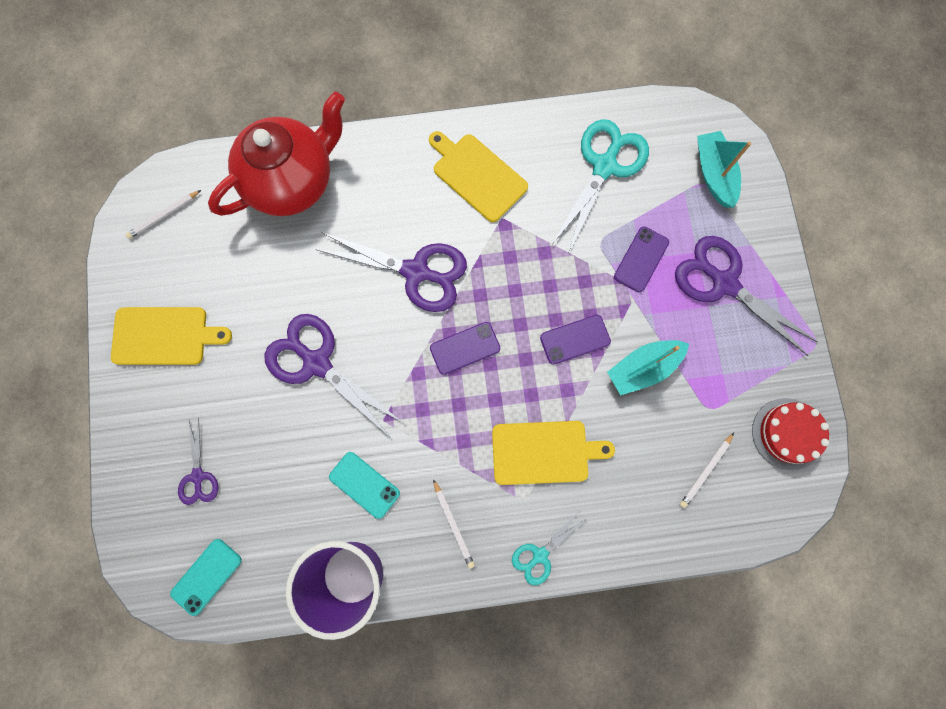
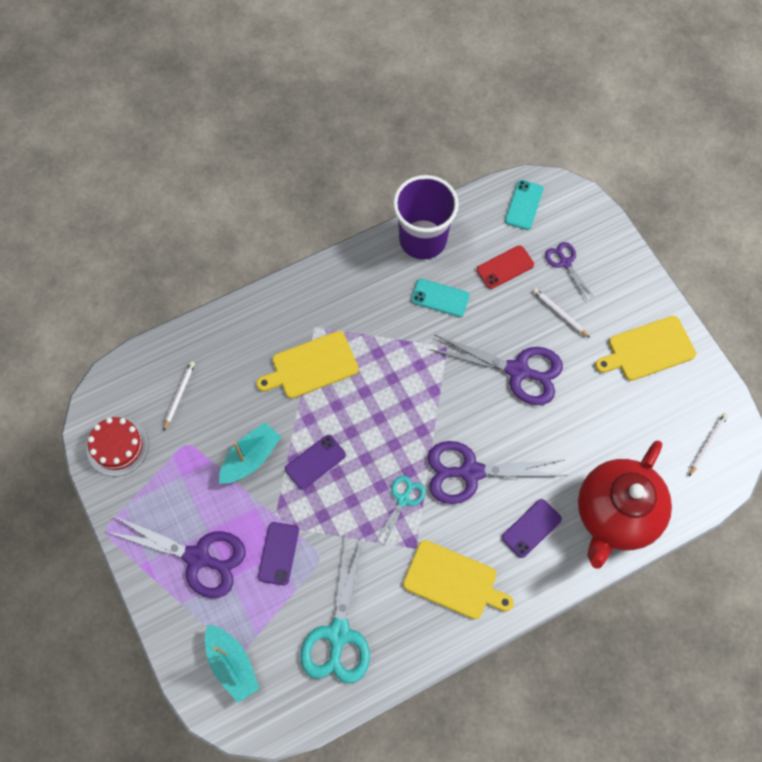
camera: 160 degrees right, 10 degrees down
(271, 497) = (505, 267): none -> red phone
(453, 524) = (362, 294): white pencil -> white pencil (560, 313)
(465, 348) = (404, 423): purple phone -> purple phone (531, 528)
(539, 555) = (291, 295): turquoise scissors -> turquoise scissors (403, 499)

